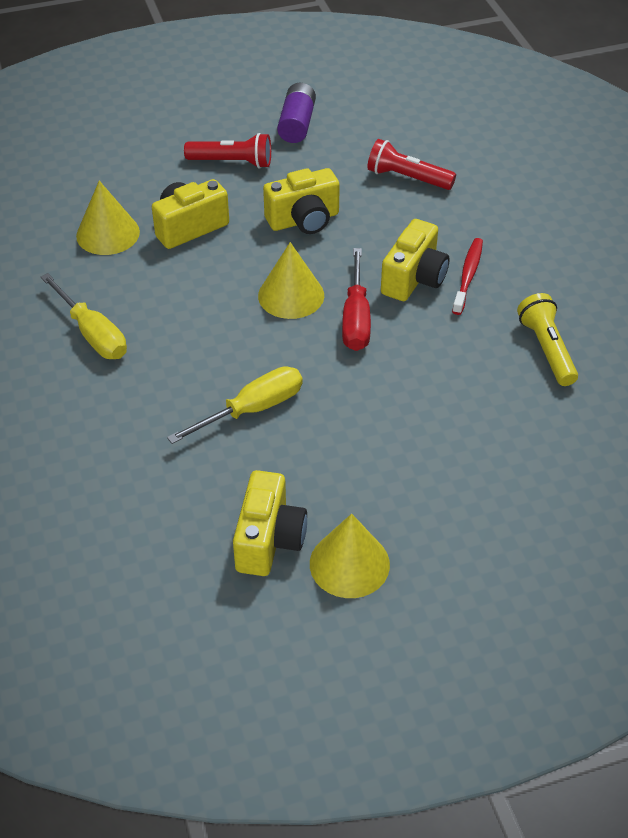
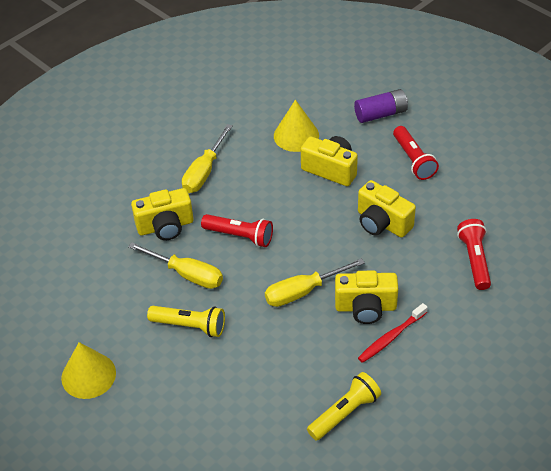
camera: 65 degrees right, 0 degrees up
(229, 340) = (240, 236): none -> red flashlight
(269, 540) = (87, 328): yellow camera -> yellow camera (165, 226)
(291, 295) = (302, 248): yellow cone -> none
(297, 124) = (484, 174): purple battery -> purple battery (381, 114)
(337, 435) = (190, 326): none -> yellow flashlight
(356, 318) = (303, 292): red screwdriver -> yellow screwdriver
(468, 276) = (391, 337): red toothbrush -> red toothbrush turned 150 degrees clockwise

